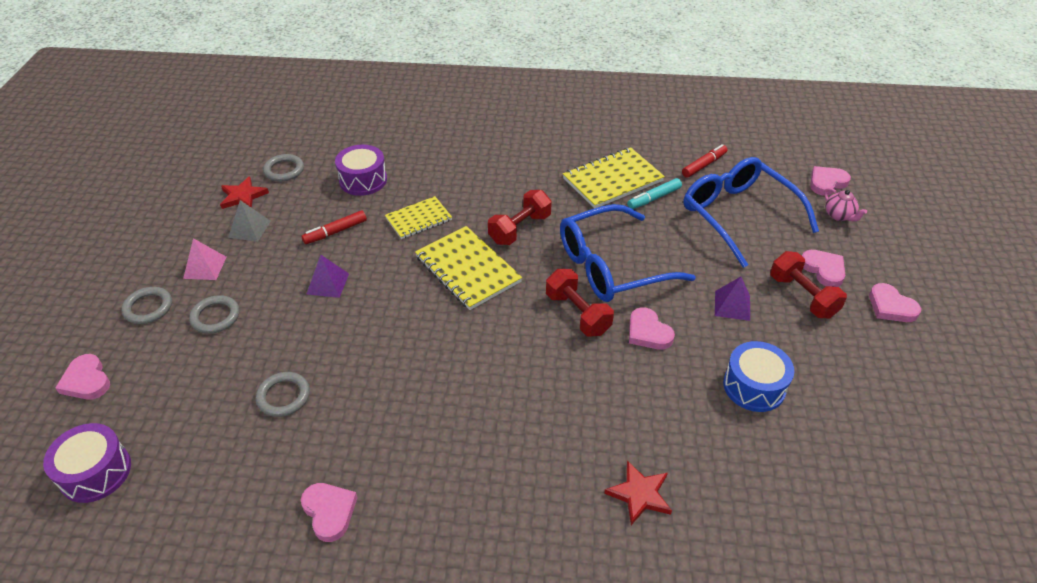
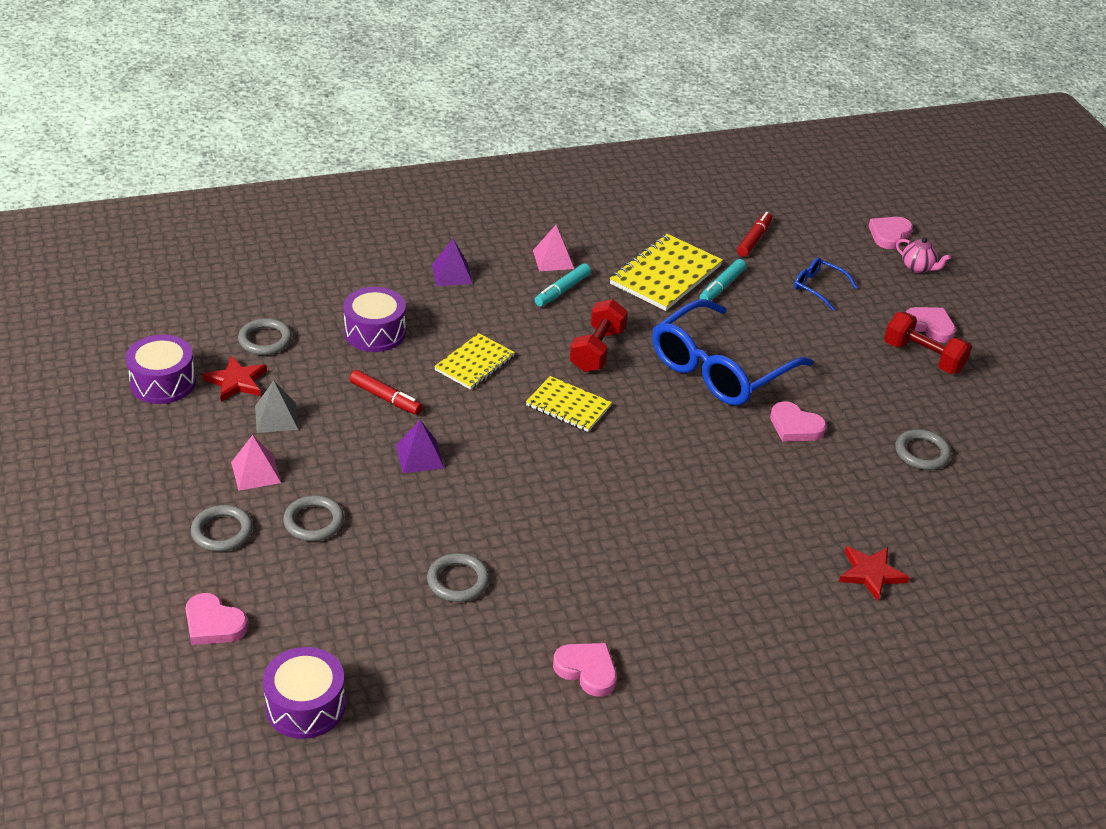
camera: 25 degrees left, 5 degrees down
(195, 186) = (163, 382): none -> purple drum
(335, 232) = (385, 398): red marker -> red marker turned 90 degrees counterclockwise
(467, 269) = (568, 406): yellow notebook -> yellow notebook, size x0.63
(522, 176) = (562, 290): none -> turquoise marker
(531, 151) = (553, 259): none -> pink pyramid
(577, 314) = (714, 425): red dumbbell -> none
(732, 305) = (861, 381): purple pyramid -> purple pyramid (452, 274)
(737, 215) = (817, 287): blue glasses -> blue glasses, size x0.44
(754, 386) = (922, 453): blue drum -> grey ring
(891, 307) = (1008, 349): pink heart -> none

